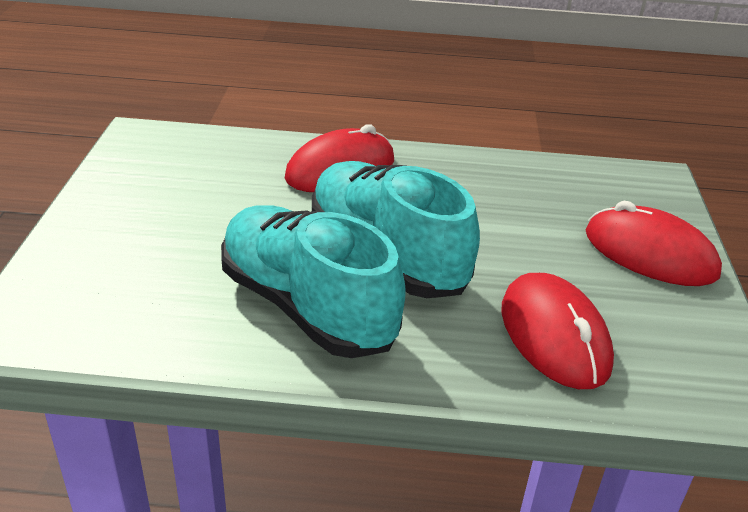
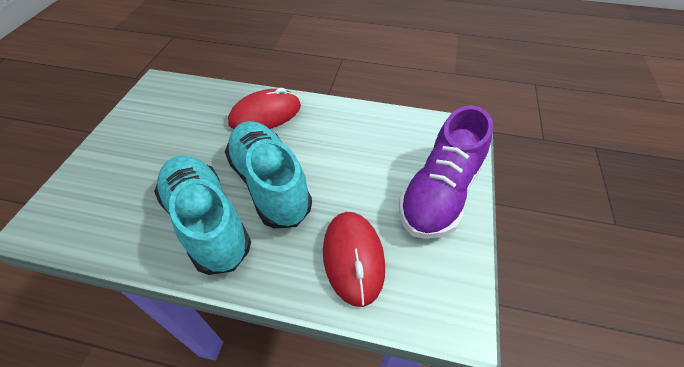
camera: 10 degrees right, 15 degrees up
(650, 253) = (440, 193): red mouse -> purple shoe

